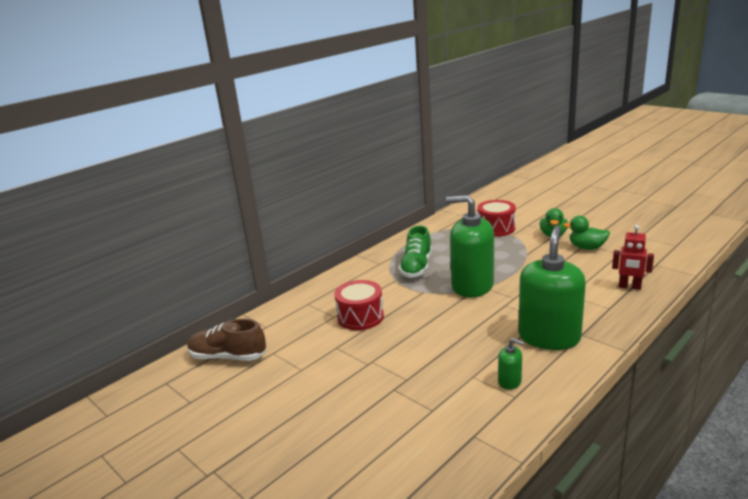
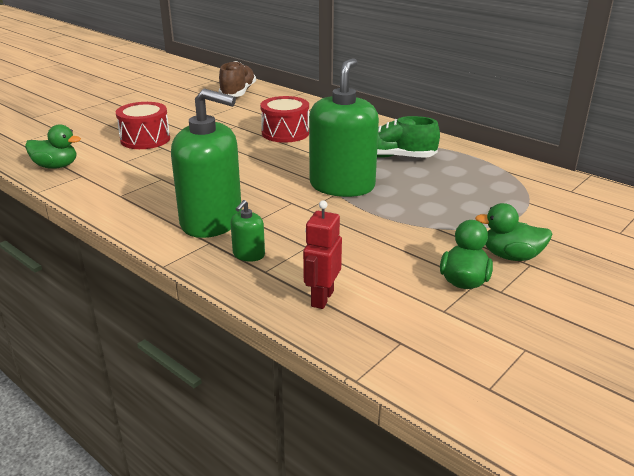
camera: 85 degrees right, 5 degrees up
(451, 465) = (56, 166): none -> green duck
(496, 228) = (527, 211): red drum -> red drum (145, 139)
(509, 381) = (143, 194): green soap dispenser -> green soap dispenser (248, 255)

